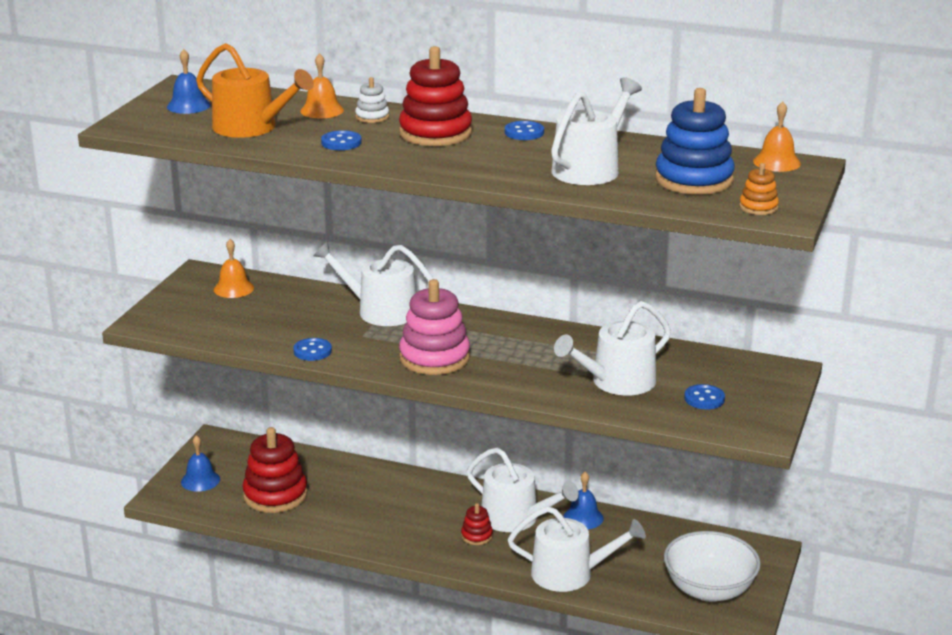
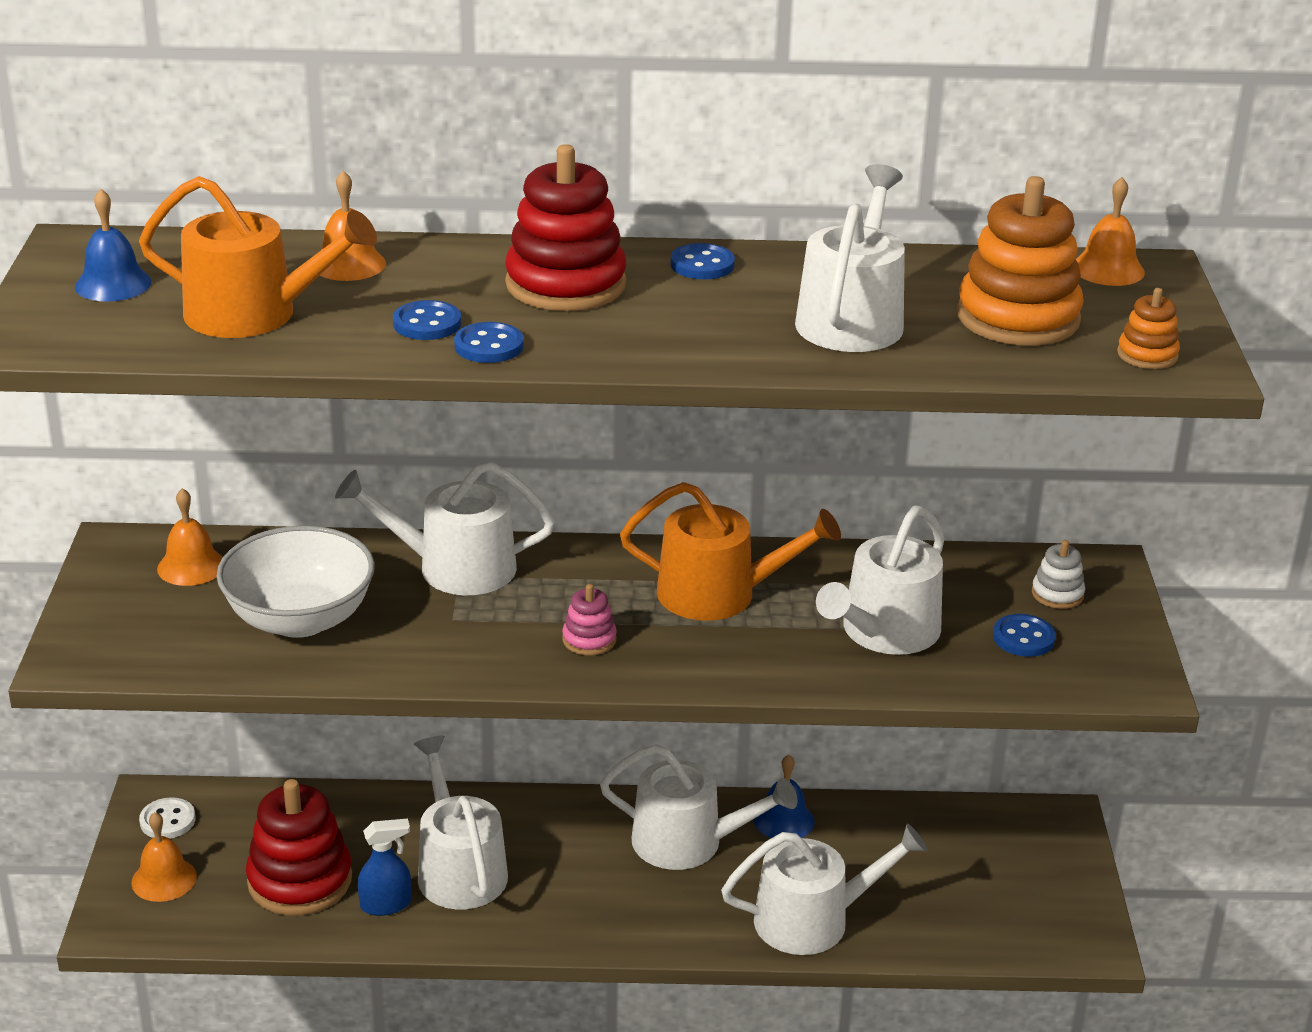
camera: 20 degrees left, 5 degrees up
(200, 480) = (164, 879): blue bell -> orange bell
(217, 452) = (167, 821): none -> white button
(312, 351) = (389, 663): blue button -> blue button (489, 346)
(317, 516) = (386, 904): none -> blue spray bottle
(369, 506) = (458, 868): none -> white watering can
(372, 117) = (441, 266): white stacking toy -> white stacking toy (1057, 594)
(434, 358) = (589, 640): pink stacking toy -> pink stacking toy, size x0.48
(476, 536) = (646, 885): red stacking toy -> none
(528, 347) = (719, 594): none -> orange watering can
(694, 180) = (1018, 318): blue stacking toy -> orange stacking toy
(709, 590) = (1018, 902): white bowl -> white bowl (300, 619)

